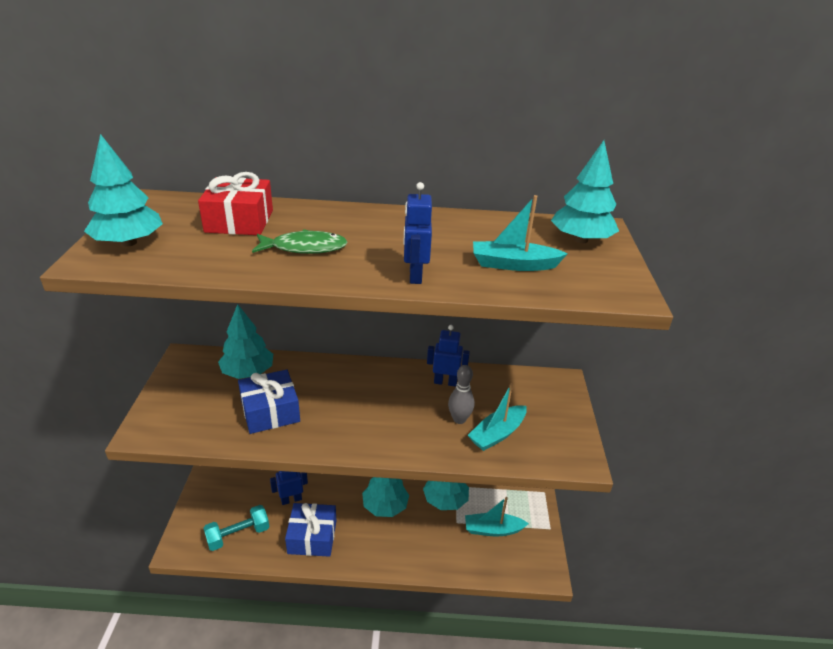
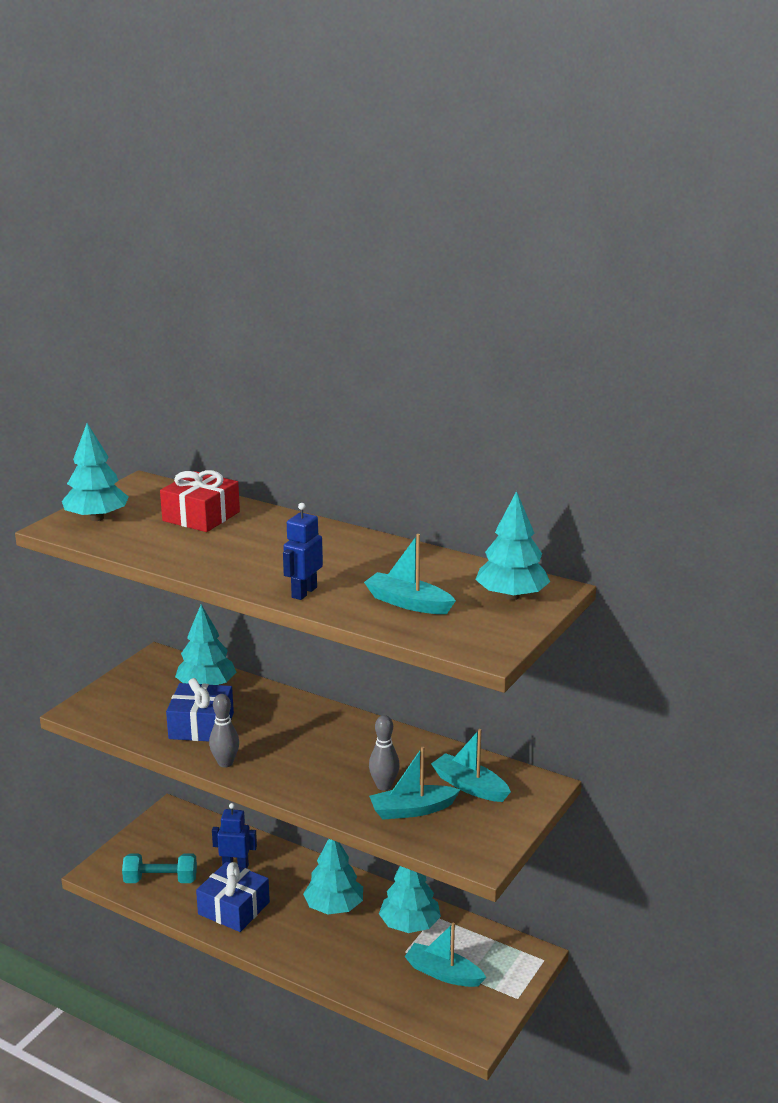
camera: 30 degrees right, 10 degrees down
(305, 248) = (233, 550): green fish -> none
(317, 441) = (225, 763): none -> grey bowling pin
(445, 382) = (402, 749): blue robot -> none
(518, 398) = (470, 786): none -> turquoise boat

